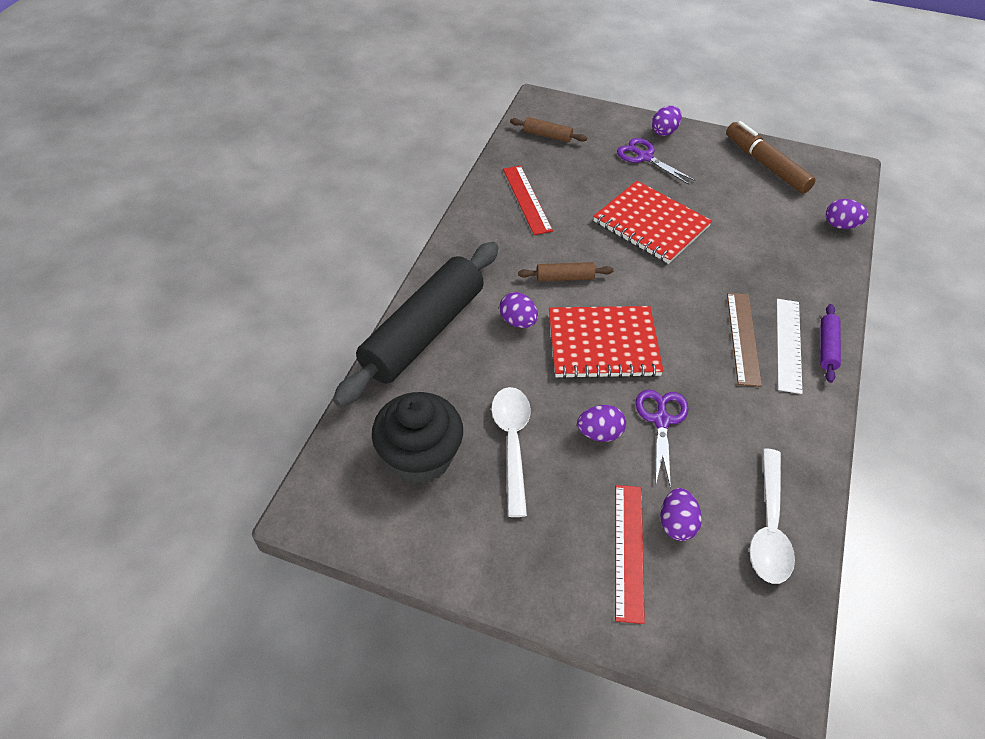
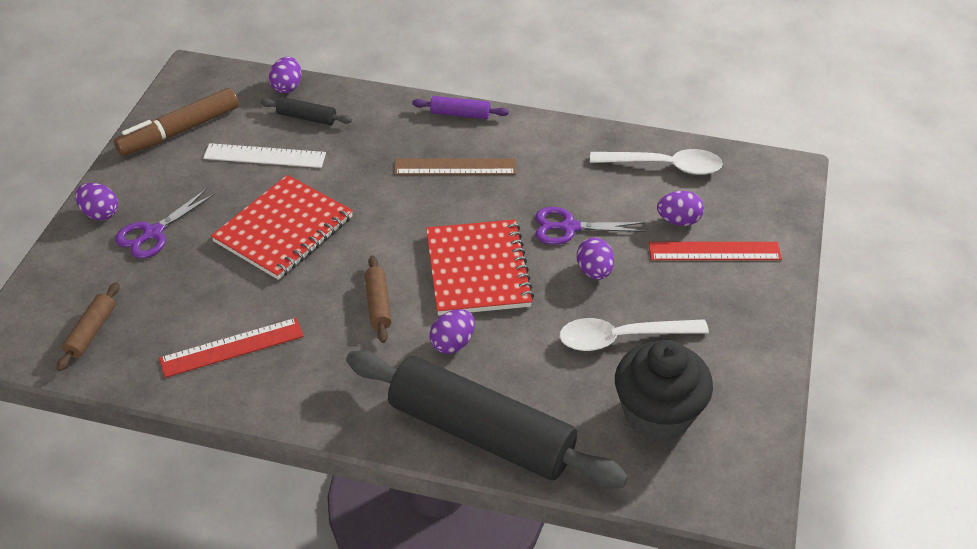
camera: 95 degrees left, 5 degrees down
(788, 344) = (459, 138): white ruler -> white ruler (264, 156)
(799, 238) = (307, 117): none -> black rolling pin

